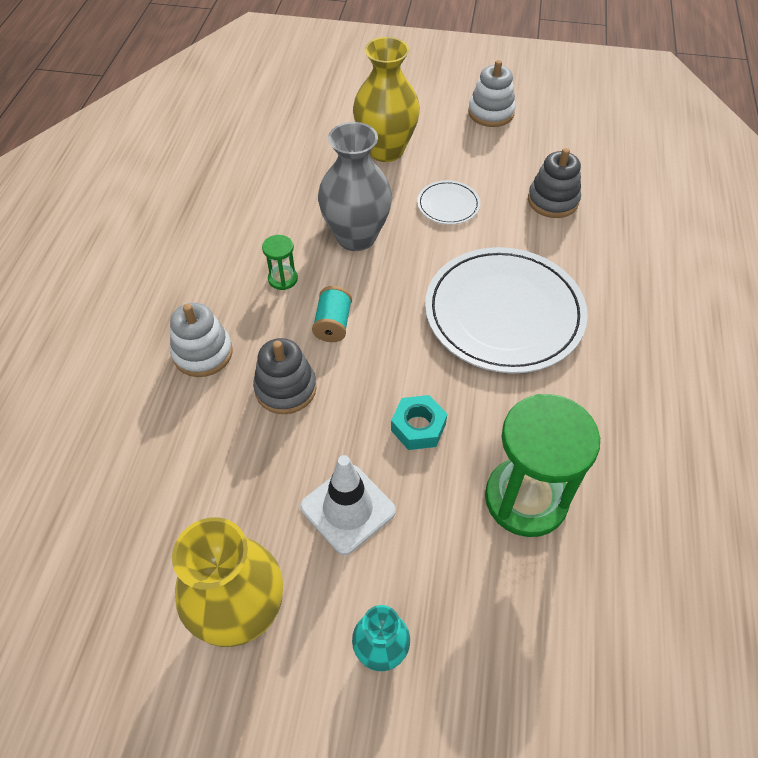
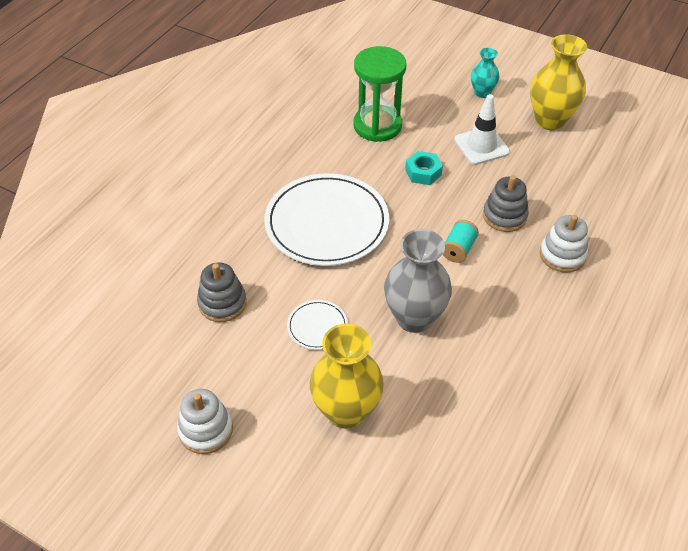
camera: 160 degrees left, 5 degrees down
(283, 279) = (489, 297): green hourglass -> none

